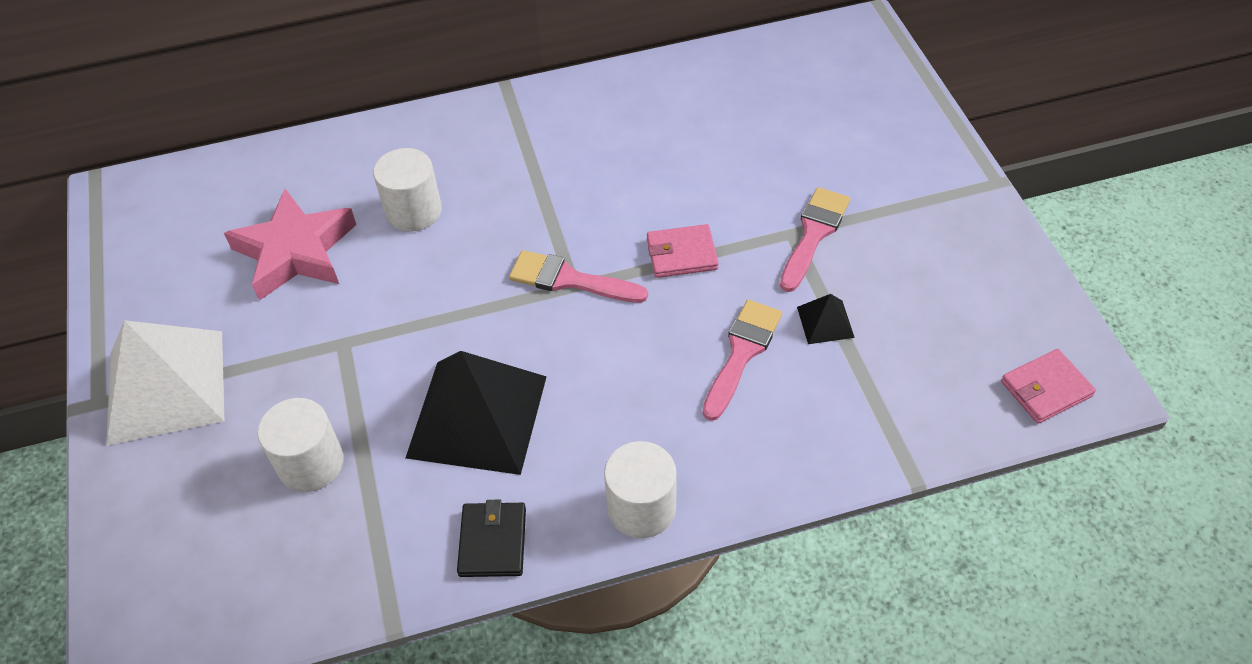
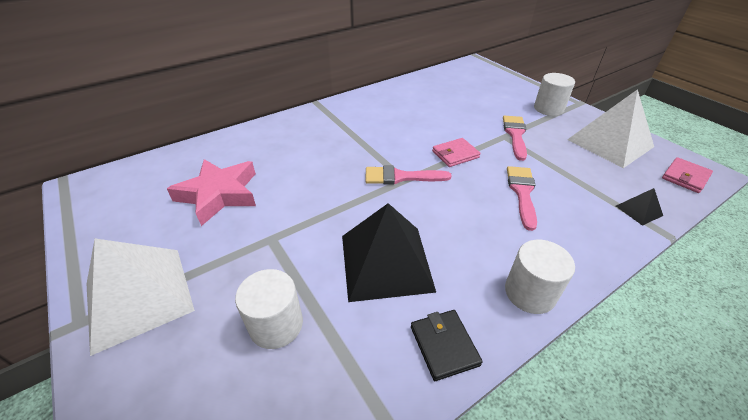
camera: 20 degrees left, 10 degrees down
(413, 211) = (289, 161): white cylinder -> white cylinder (548, 109)
(825, 322) = (553, 170): black pyramid -> black pyramid (639, 210)
(974, 289) = (610, 143): none -> white pyramid

